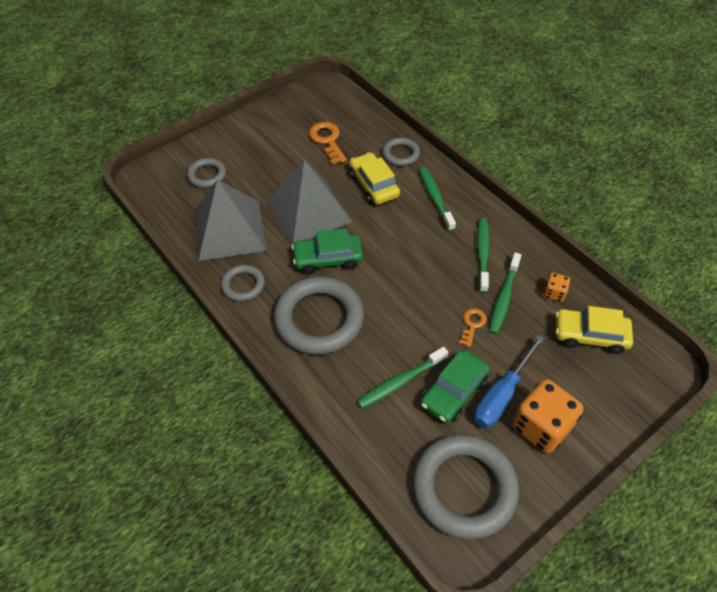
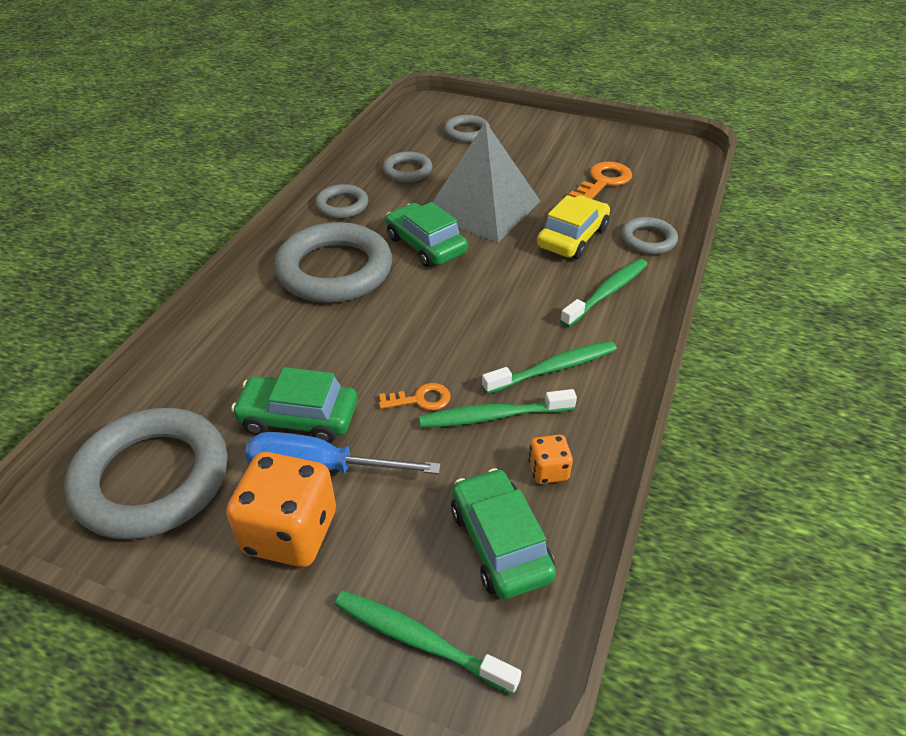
camera: 60 degrees right, 10 degrees down
(229, 230) = (407, 171): grey pyramid -> grey ring
(401, 381) = (286, 364): green toothbrush -> green toothbrush (420, 641)
(590, 335) = (500, 542): yellow car -> green car

